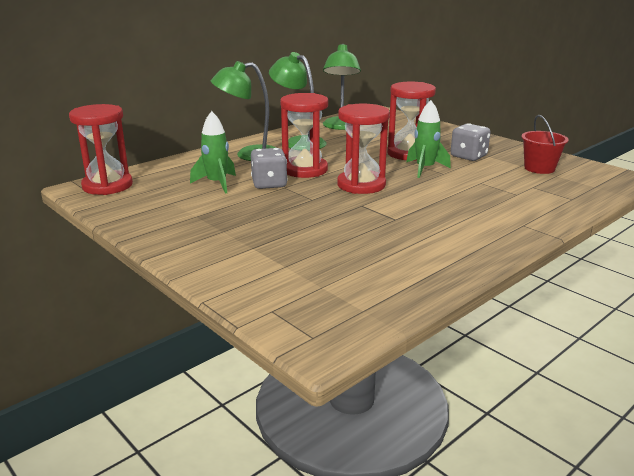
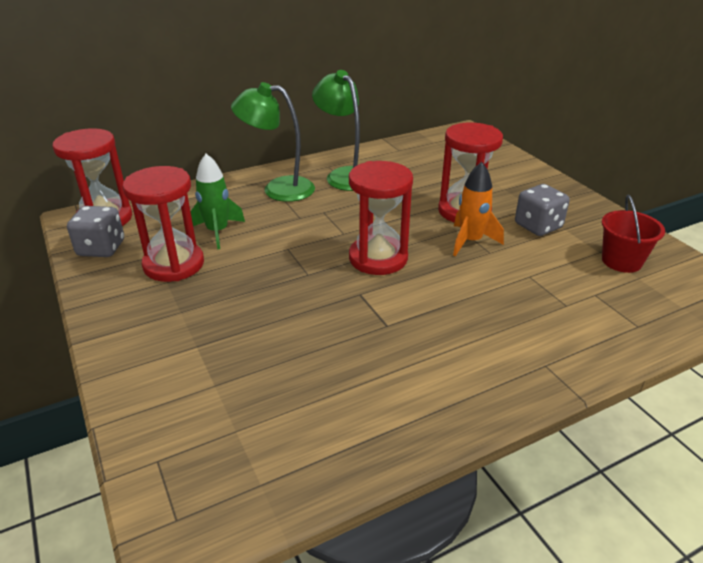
camera: 15 degrees right, 10 degrees up
(269, 184) = (274, 241): grey dice -> grey dice (101, 248)
(305, 170) = (326, 222): red hourglass -> red hourglass (174, 264)
(341, 127) = (407, 155): green lamp -> none
(425, 169) = (470, 241): green rocket -> orange rocket

